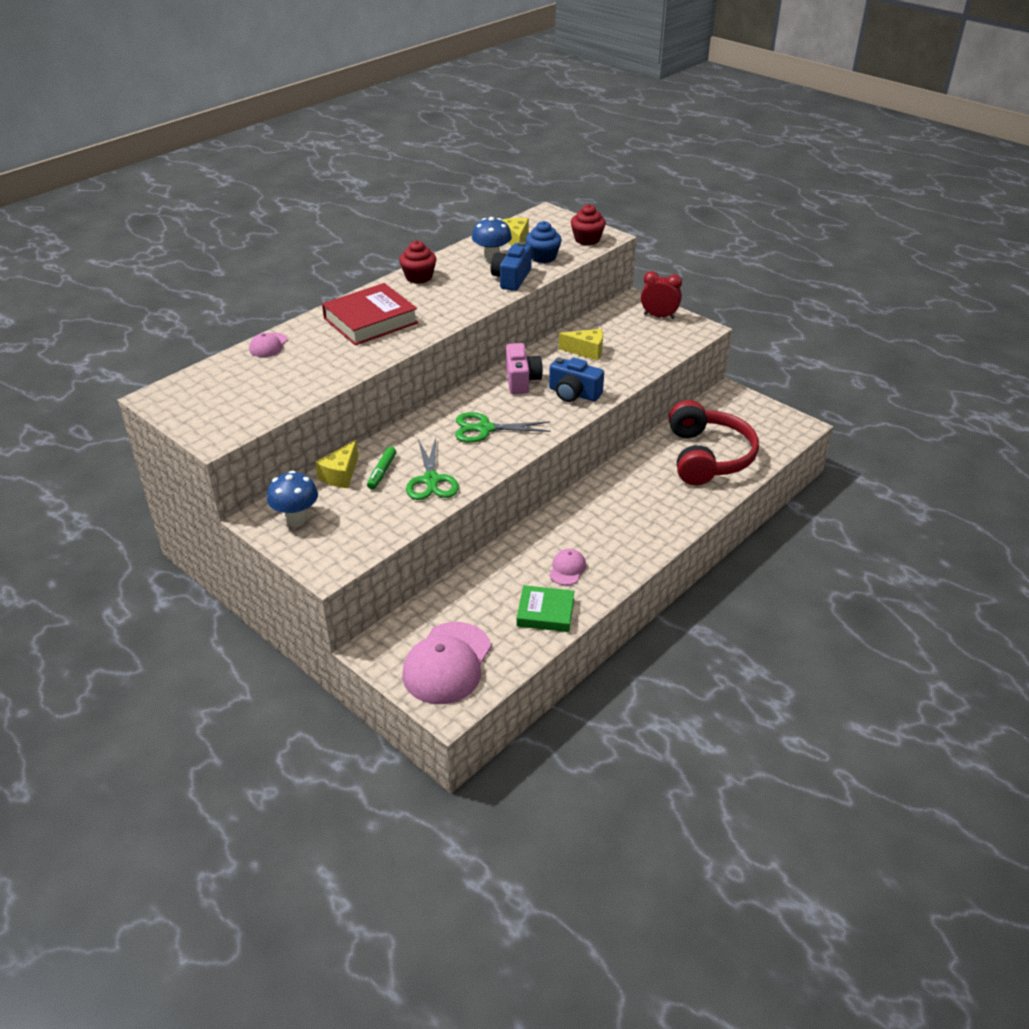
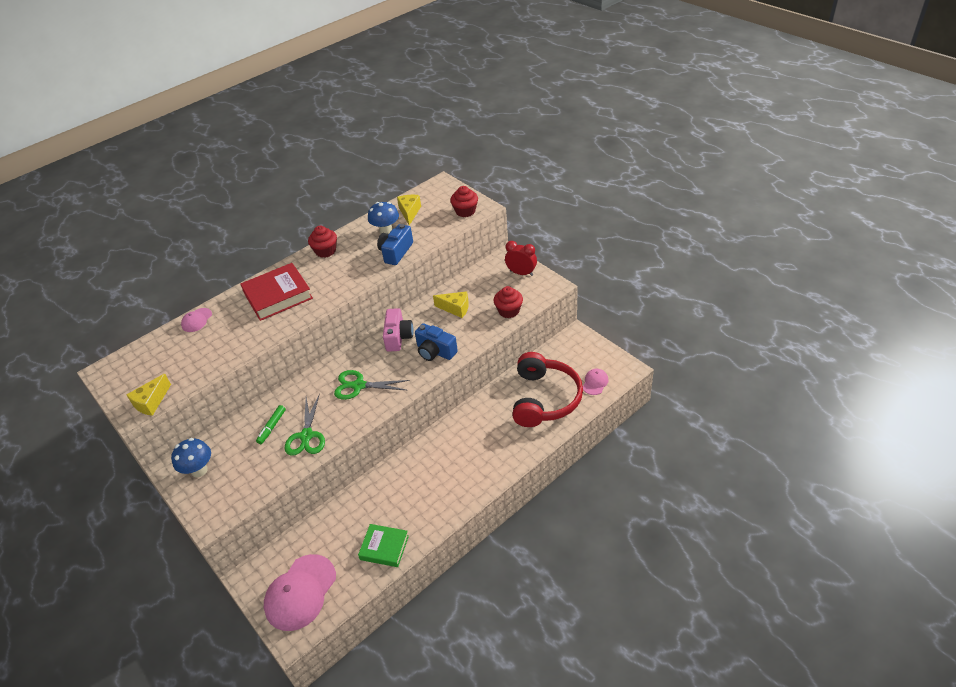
camera: 10 degrees right, 5 degrees up
(340, 475) = (241, 428): yellow cheese -> yellow cheese (151, 402)
(543, 257) = (426, 230): blue cupcake -> none
(567, 569) = (410, 506): pink cap -> pink cap (595, 382)
(654, 353) = (509, 311): none -> red cupcake

